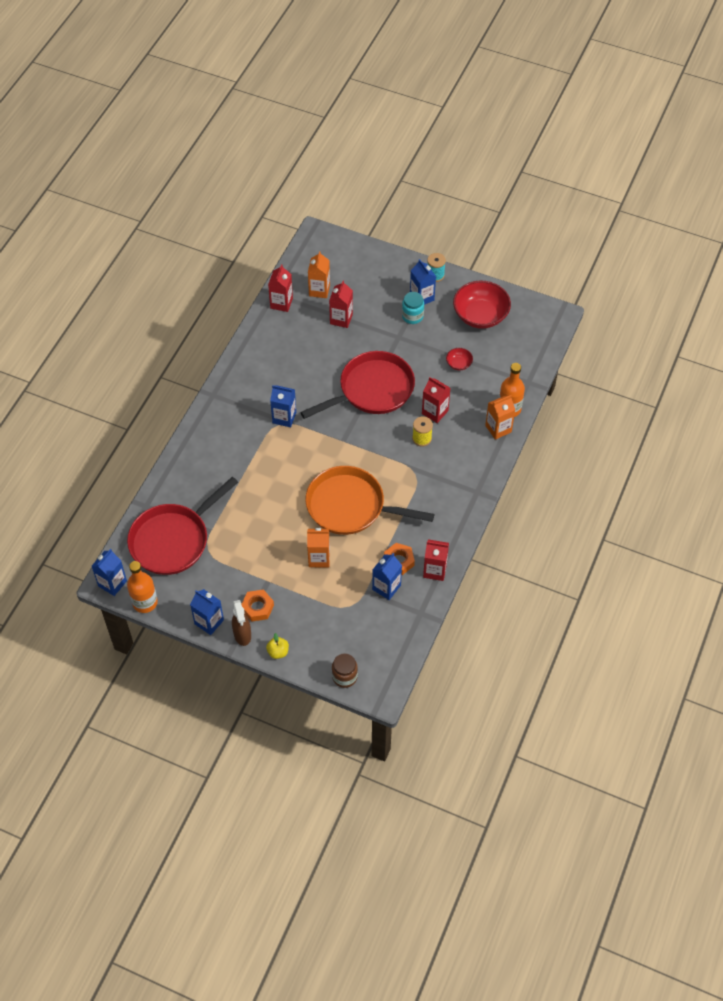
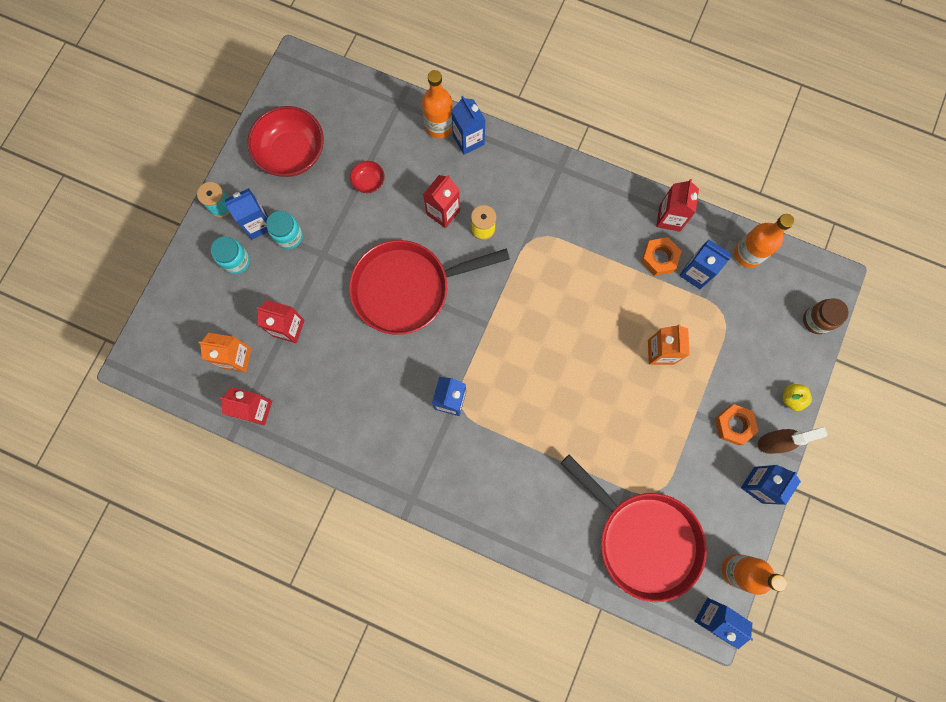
camera: 90 degrees left, 20 degrees up
(351, 506) = (585, 314): orange pan -> none
(372, 390) = (407, 288): red pan -> red pan turned 75 degrees counterclockwise
(392, 286) = (236, 261): none -> turquoise jar
(403, 628) = (747, 254): none -> orange bottle
(498, 429) = (468, 140): orange carton -> blue carton

